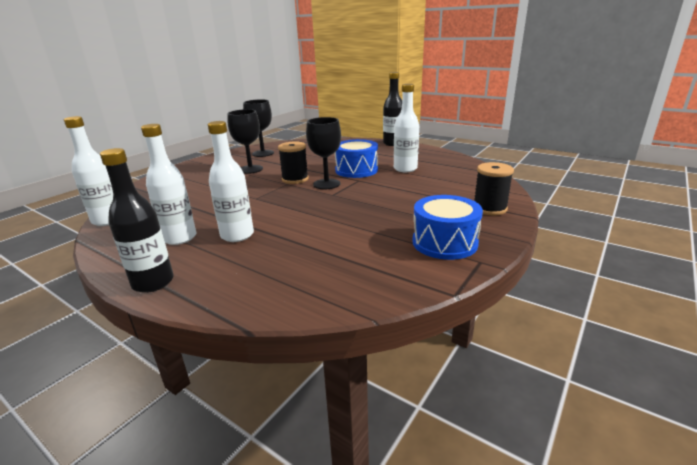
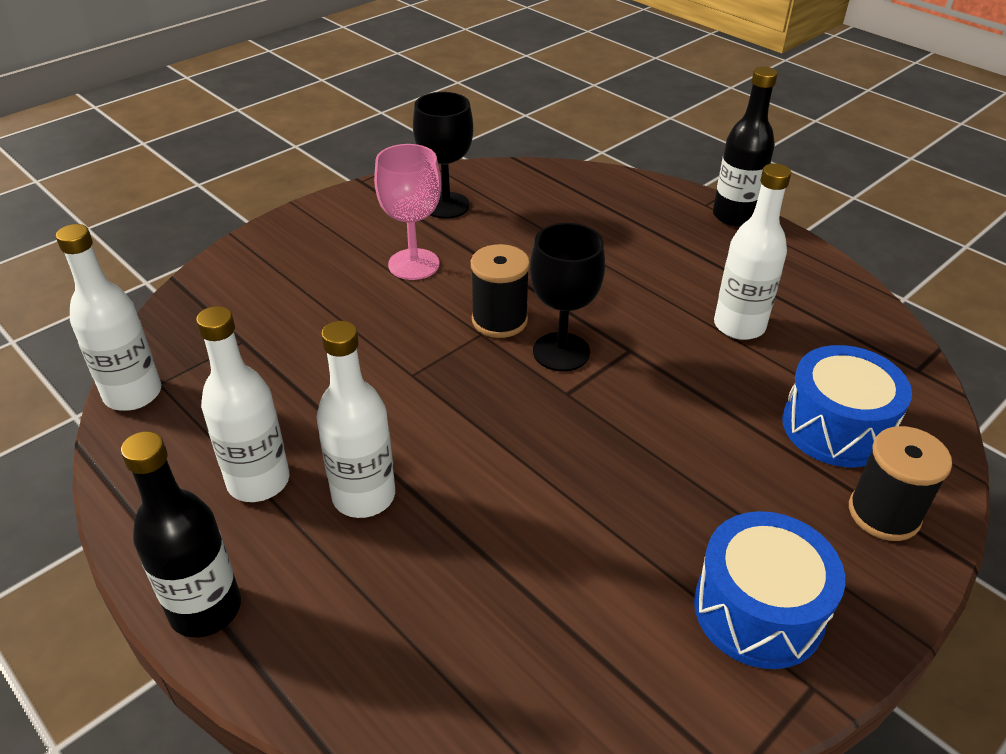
camera: 10 degrees right, 15 degrees up
(250, 169) = (413, 264): black goblet -> pink goblet
(356, 170) = (633, 310): blue drum -> blue drum (836, 427)

